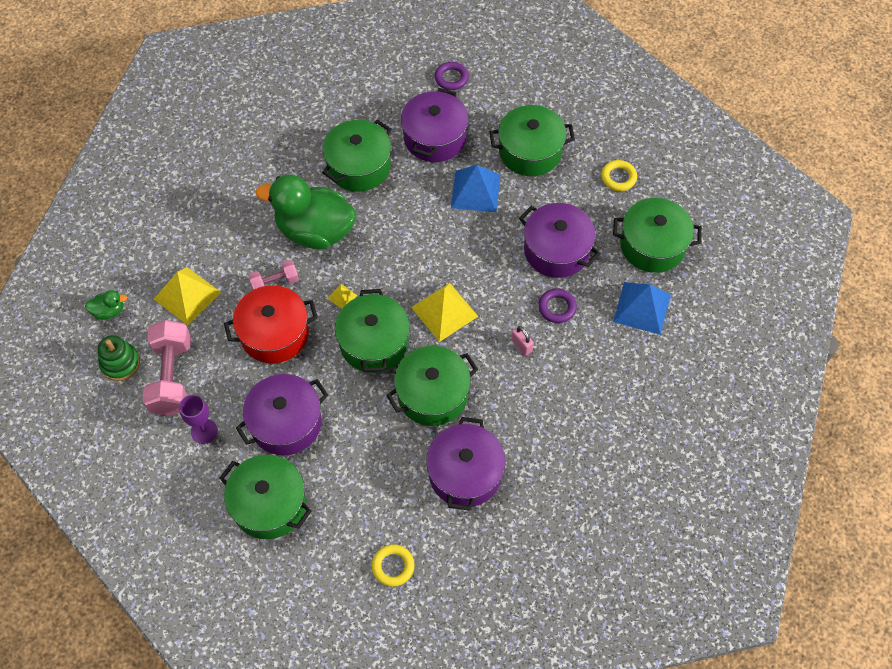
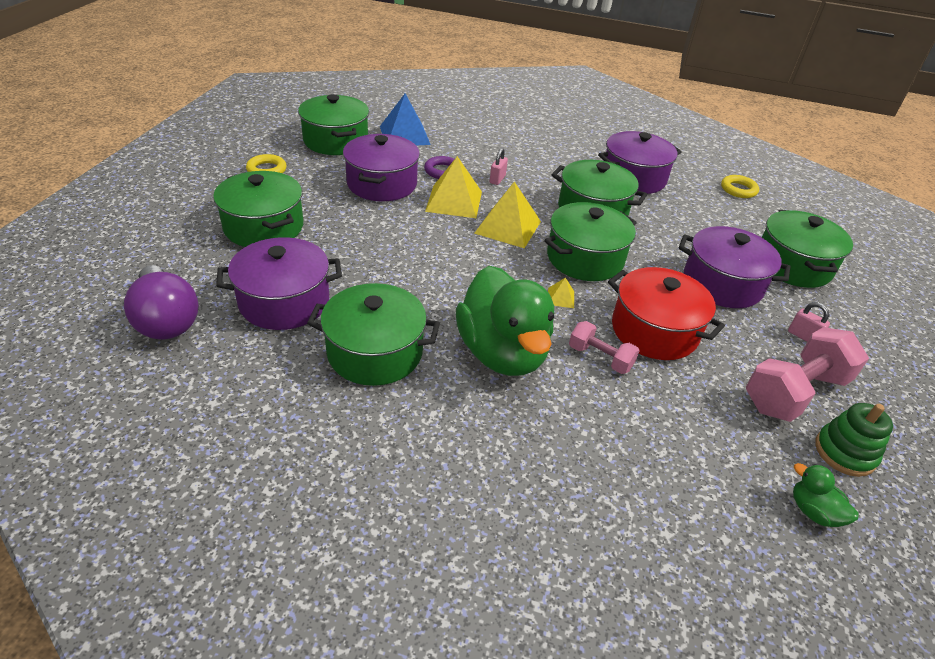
camera: 125 degrees left, 20 degrees down
(187, 295) = (701, 434): yellow pyramid -> yellow pyramid (454, 201)
(204, 431) = (803, 336): purple goblet -> pink padlock
(451, 78) = (166, 319): purple ring -> purple light bulb
(475, 191) = (345, 248): blue pyramid -> none

